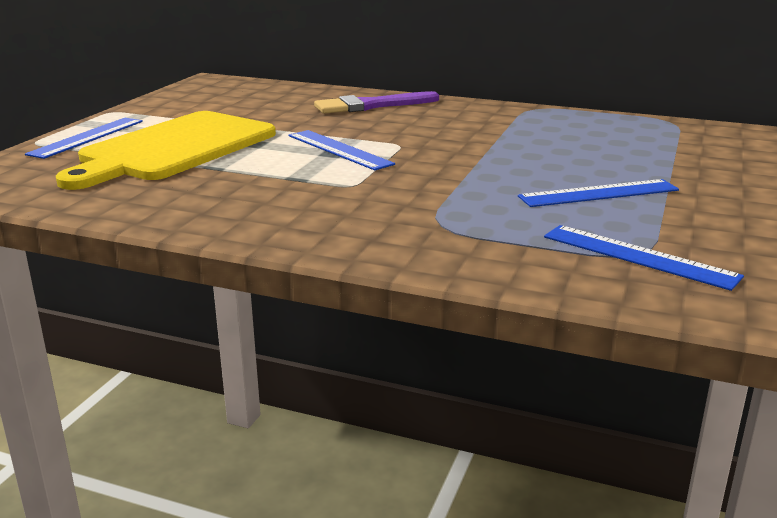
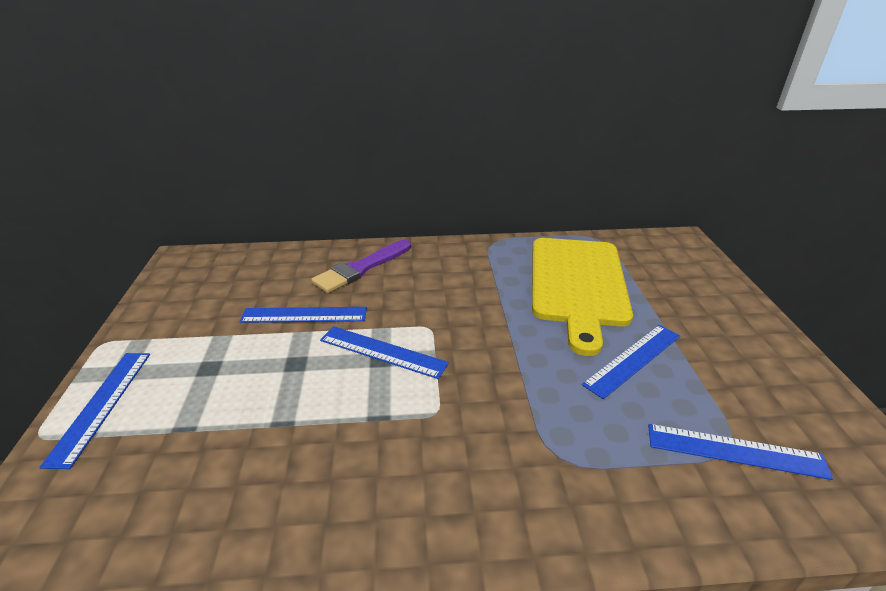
camera: 25 degrees left, 10 degrees up
(174, 148) = (217, 398): yellow cutting board -> yellow cutting board (577, 284)
(289, 122) = (304, 315): none -> blue ruler

